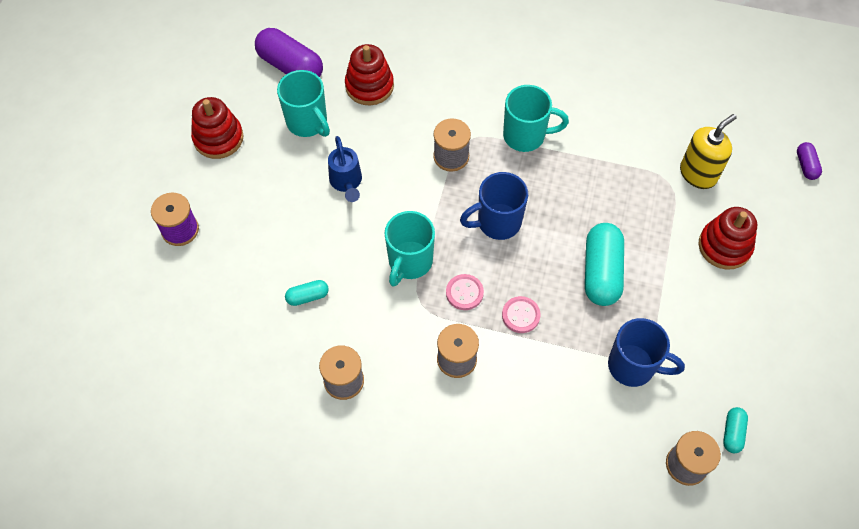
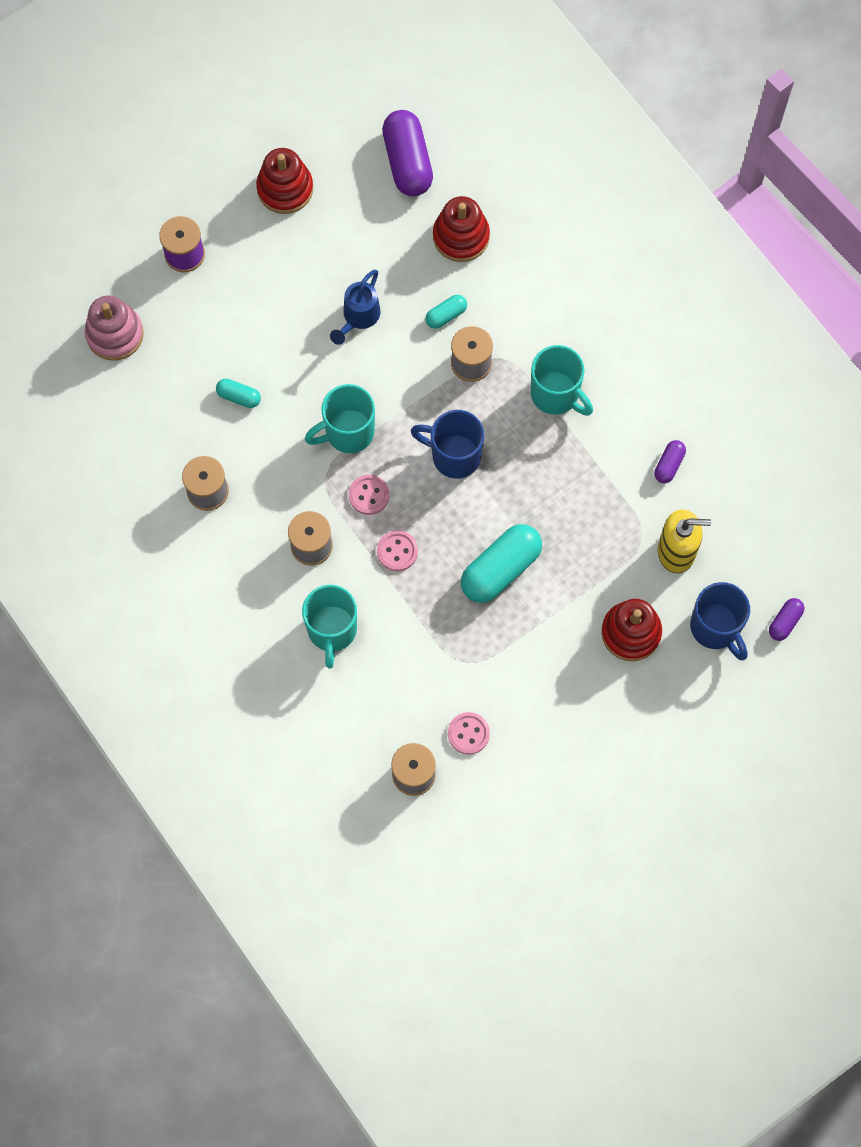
camera: 40 degrees right, 10 degrees up
(172, 322) = (115, 334): none -> pink stacking toy
(308, 122) = (374, 232): turquoise mug -> turquoise mug (332, 631)
(633, 366) = (448, 666): blue mug -> blue mug (716, 628)
(638, 126) = (669, 465): none -> purple capsule
(693, 402) = (468, 733): none -> pink button
(732, 433) = (475, 782): turquoise capsule -> turquoise capsule (446, 315)

